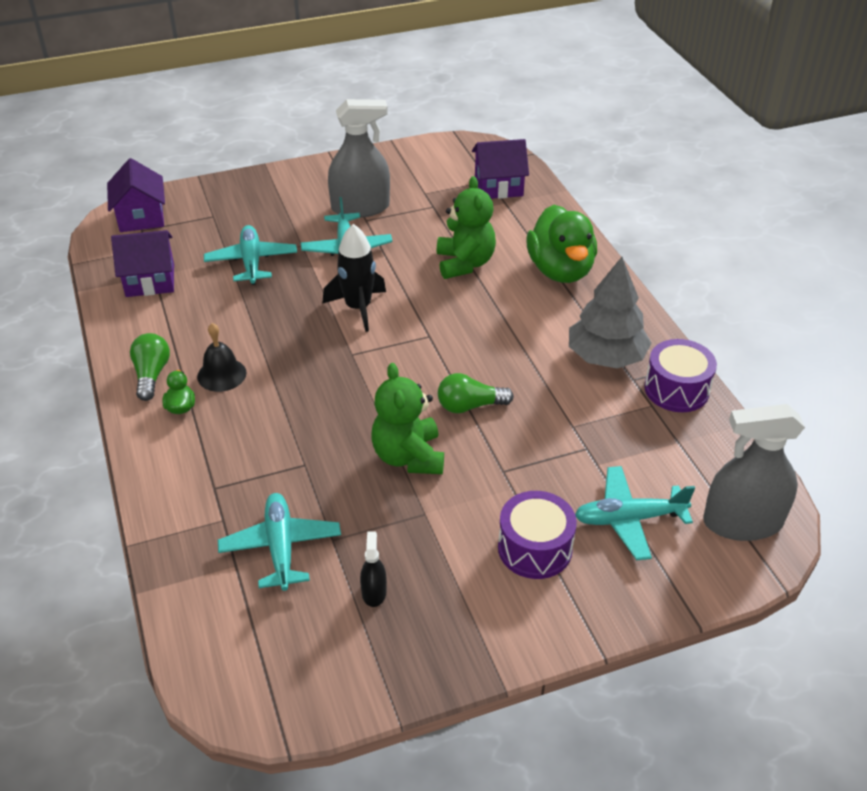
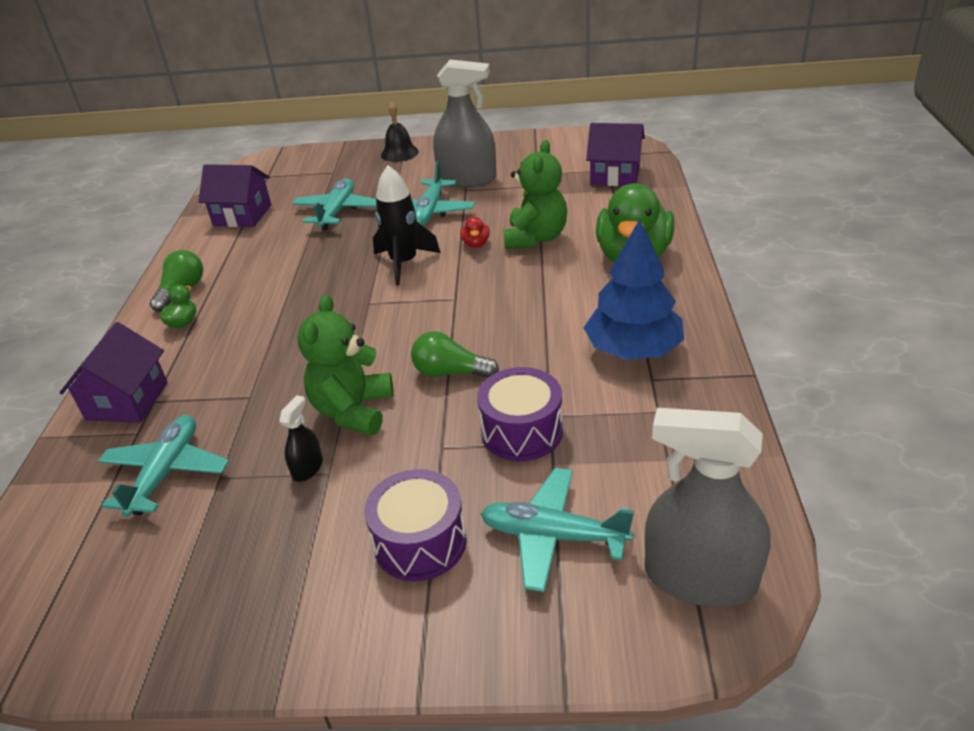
camera: 25 degrees right, 5 degrees down
(141, 217) = (274, 167): purple house -> purple house (127, 401)
(221, 374) = (239, 301): black bell -> black bell (399, 153)
(374, 592) = (217, 544): black spray bottle -> black spray bottle (307, 468)
(413, 277) = (476, 244): none -> red duck
(606, 357) = (633, 350): grey tree -> blue tree
(676, 389) = (699, 399): purple drum -> purple drum (522, 431)

